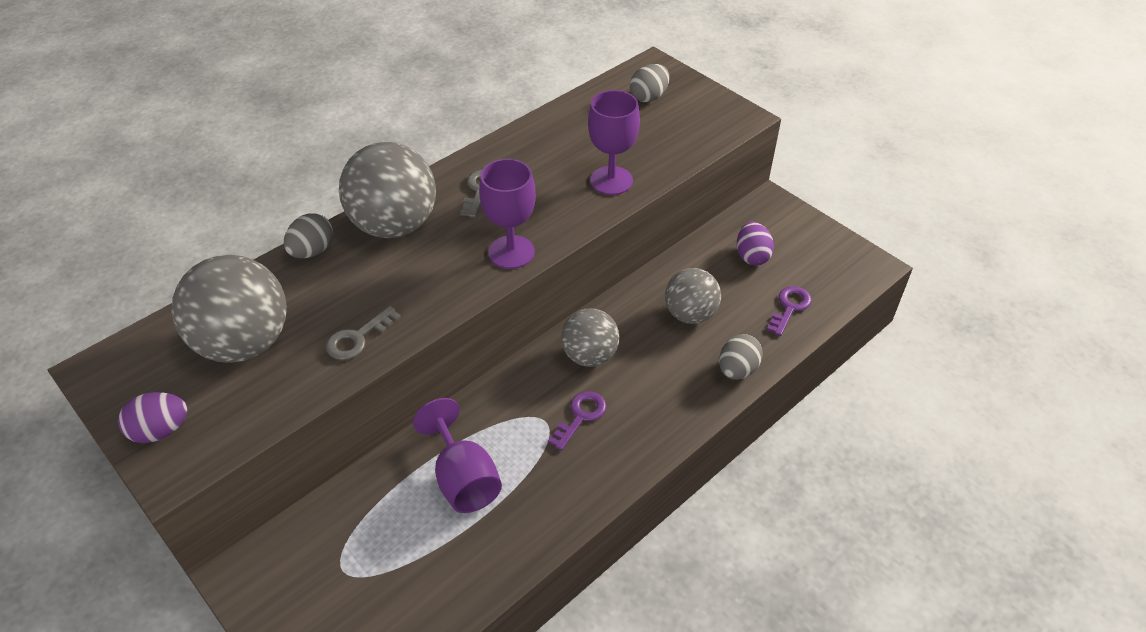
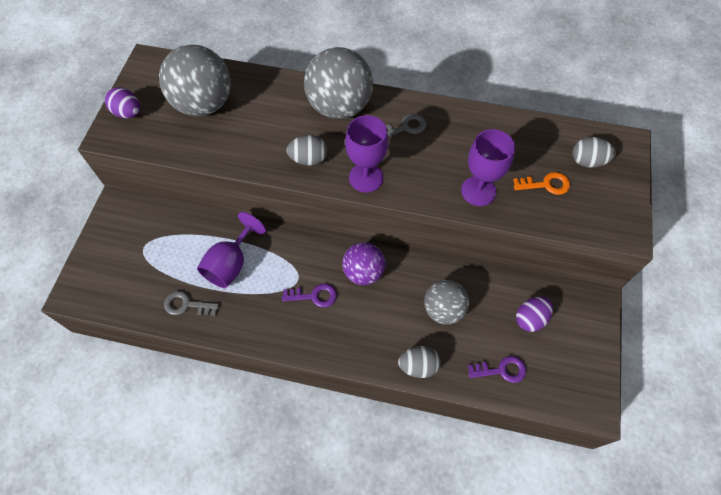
camera: 55 degrees right, 15 degrees up
(312, 251) = (289, 85): grey egg -> grey egg (308, 159)
(358, 338) = (243, 149): grey key -> grey key (187, 305)
(589, 356) = (363, 272): grey ball -> purple ball
(648, 135) = (546, 184): none -> orange key

